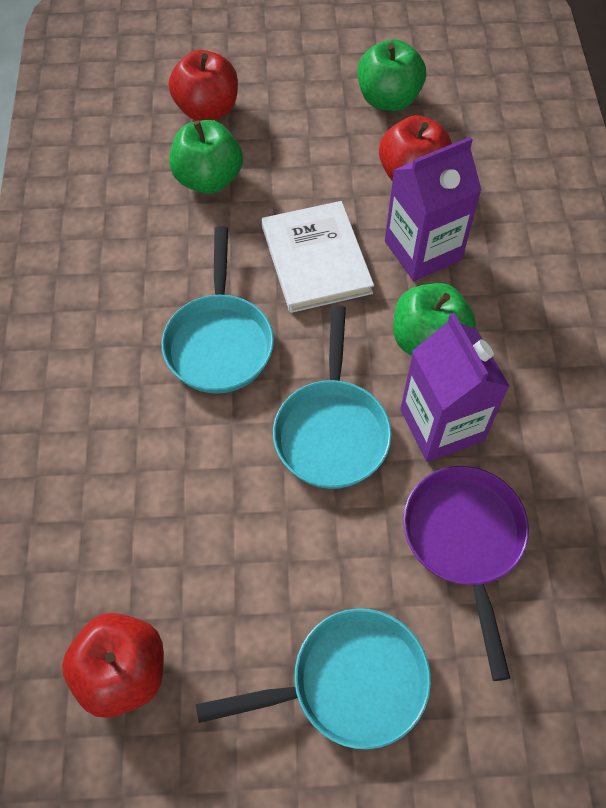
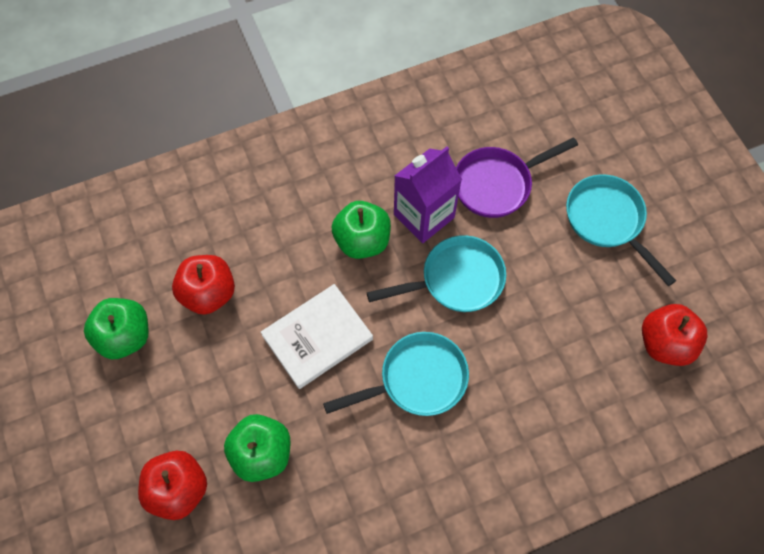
camera: 110 degrees left, 5 degrees up
(423, 250) = (282, 265): purple carton -> none

